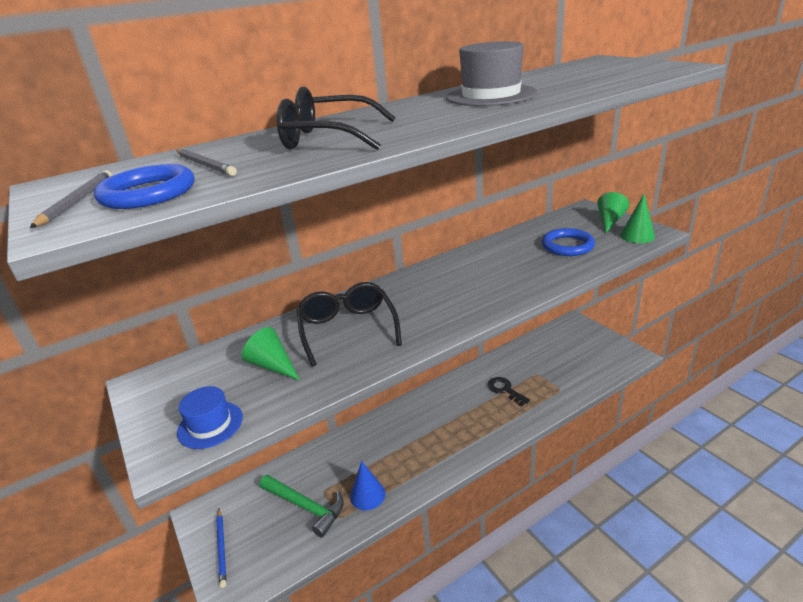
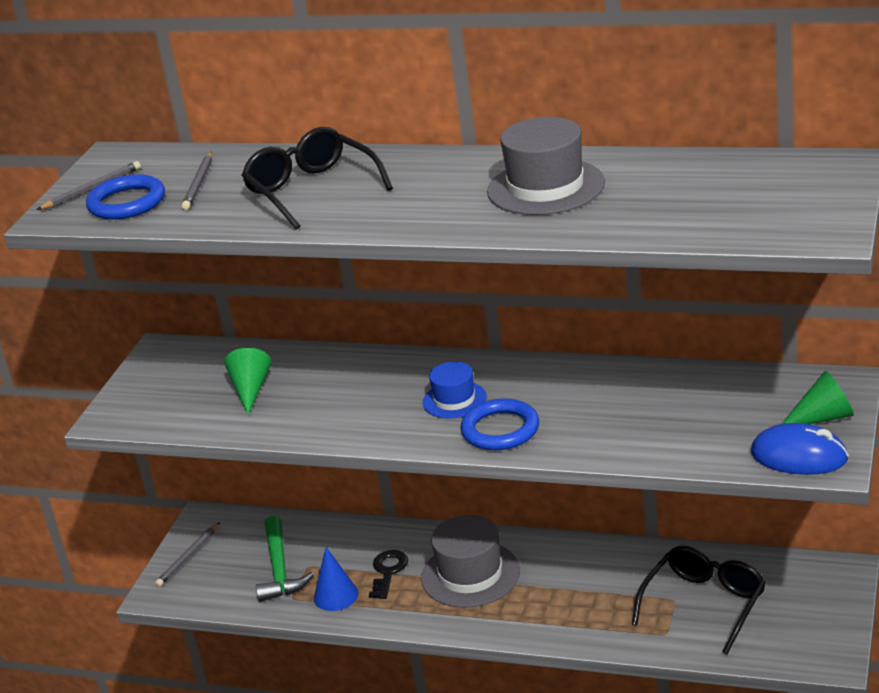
camera: 50 degrees right, 0 degrees up
(210, 424) = (155, 413): blue hat -> blue hat (454, 400)
(221, 548) = (188, 557): blue pencil -> grey pencil
(348, 329) = (345, 390): black glasses -> black glasses (704, 605)
(427, 428) = (470, 574): none -> grey hat
(505, 390) = (608, 592): black key -> black key (388, 571)
(567, 246) = (698, 421): blue ring -> blue ring (500, 430)
(637, 236) = (799, 456): green cone -> blue mouse

